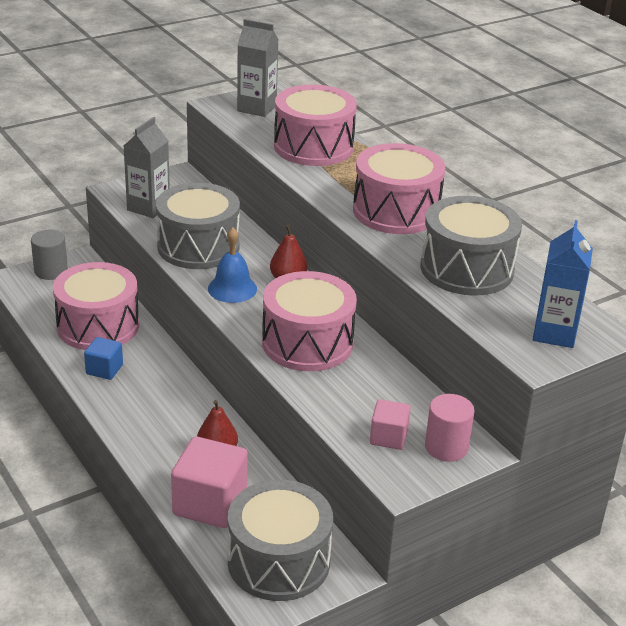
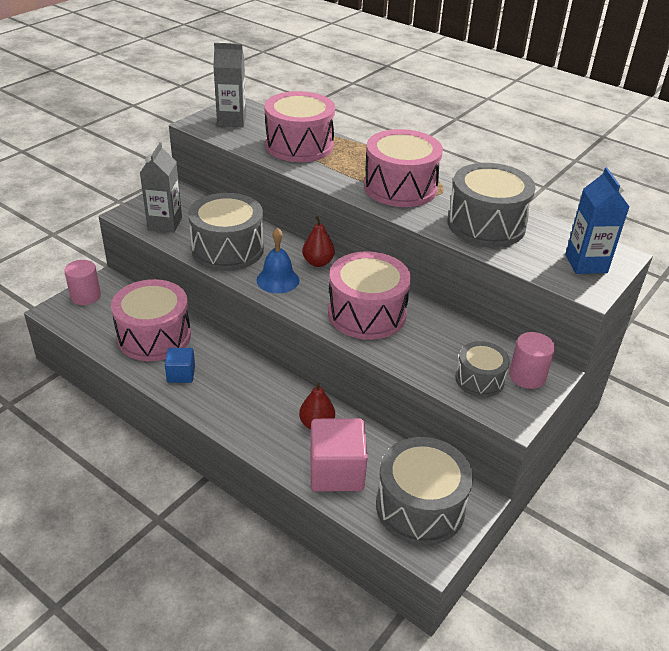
camera: 20 degrees left, 5 degrees up
(51, 271) = (85, 296): grey cylinder -> pink cylinder
(388, 437) = (479, 379): pink cube -> grey drum

